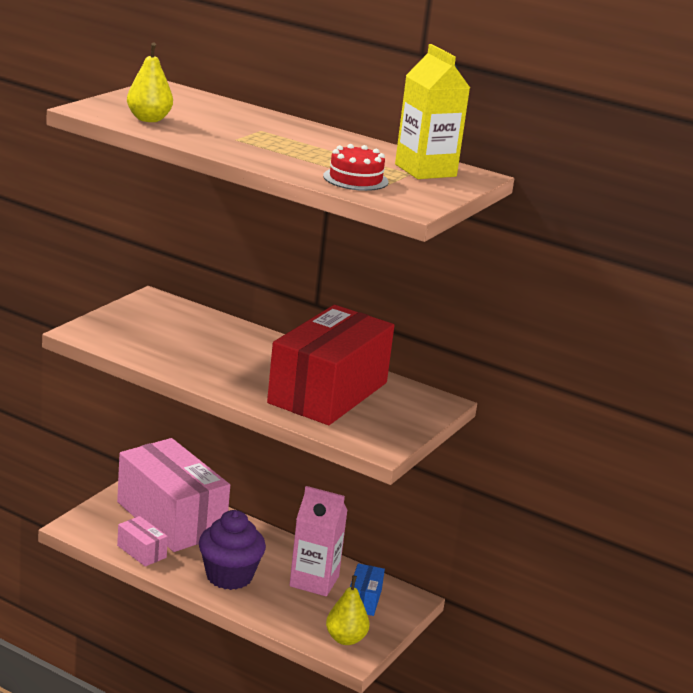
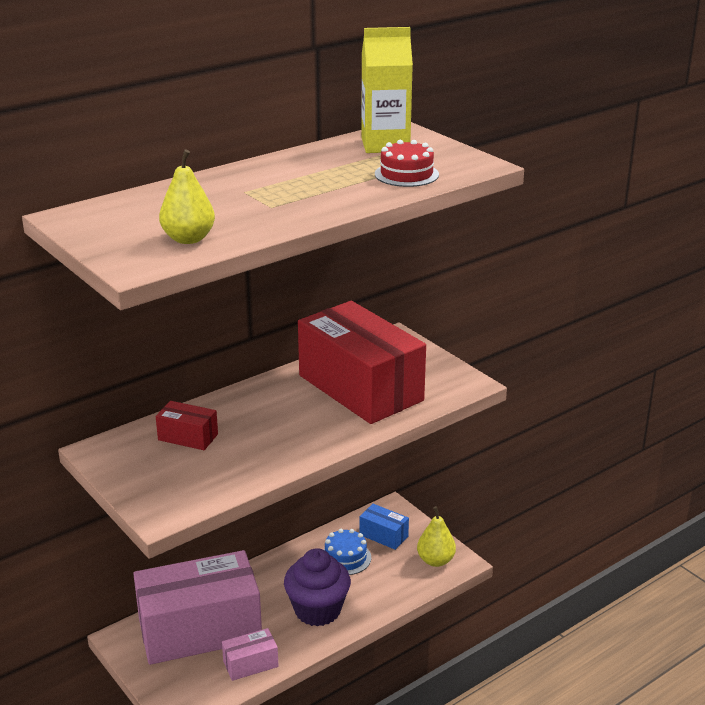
camera: 65 degrees left, 5 degrees up
(193, 328) = (188, 437): none -> red box
(314, 581) = (345, 558): pink carton -> blue cake

